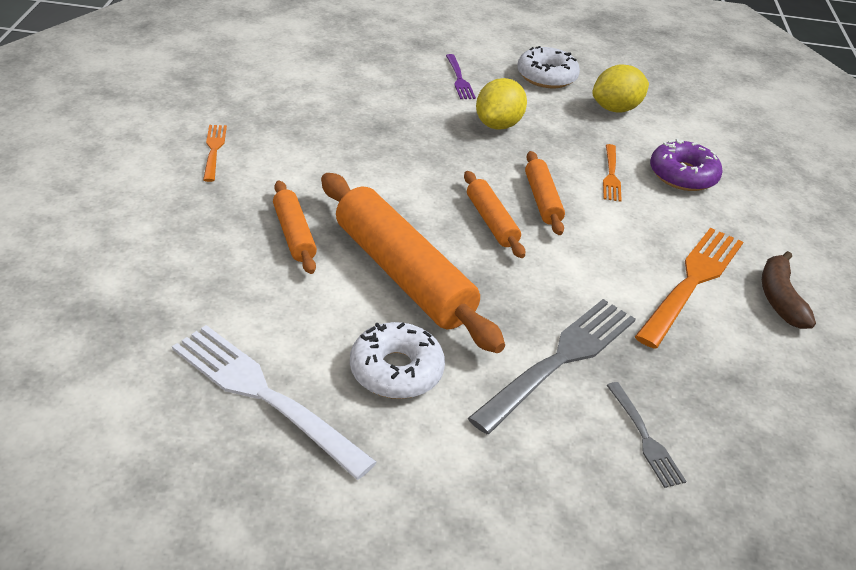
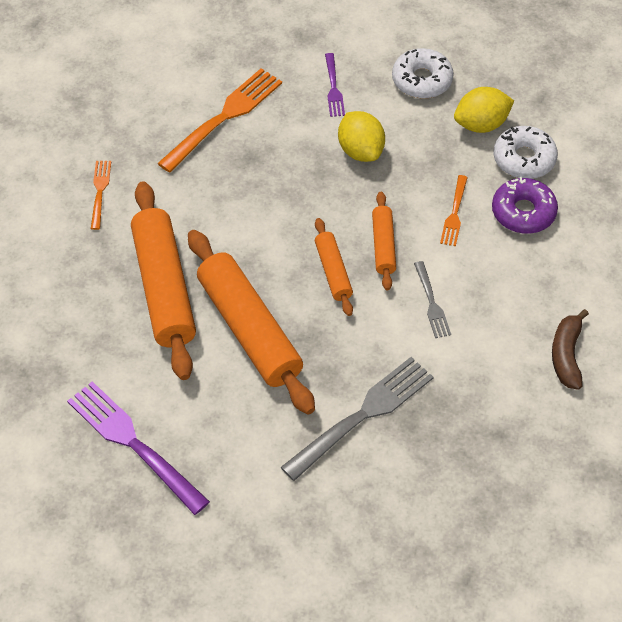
camera: 10 degrees right, 15 degrees up
(264, 395) = (134, 444): white fork -> purple fork
(294, 234) = (164, 288): orange rolling pin -> orange rolling pin, size x1.97
(396, 370) = (233, 423): white donut -> white donut (524, 159)
(498, 125) = (360, 151): yellow lemon -> yellow lemon turned 60 degrees counterclockwise
(644, 437) = (412, 485): grey fork -> grey fork (431, 303)
(692, 282) = (494, 338): orange fork -> orange fork (224, 117)

